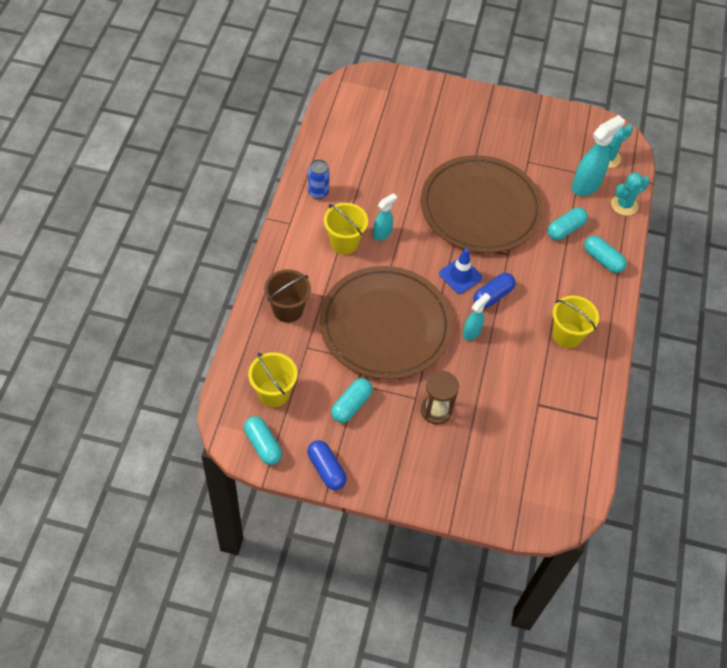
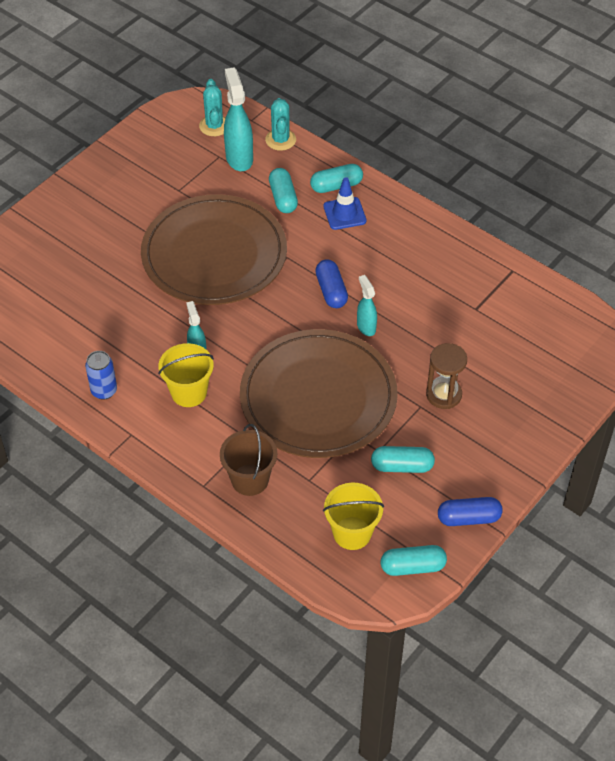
camera: 60 degrees left, 5 degrees down
(351, 405) = (402, 466): turquoise capsule -> turquoise capsule turned 60 degrees counterclockwise
(460, 276) = (291, 307): blue traffic cone -> blue traffic cone (344, 213)
(567, 335) = (409, 252): yellow bucket -> none

